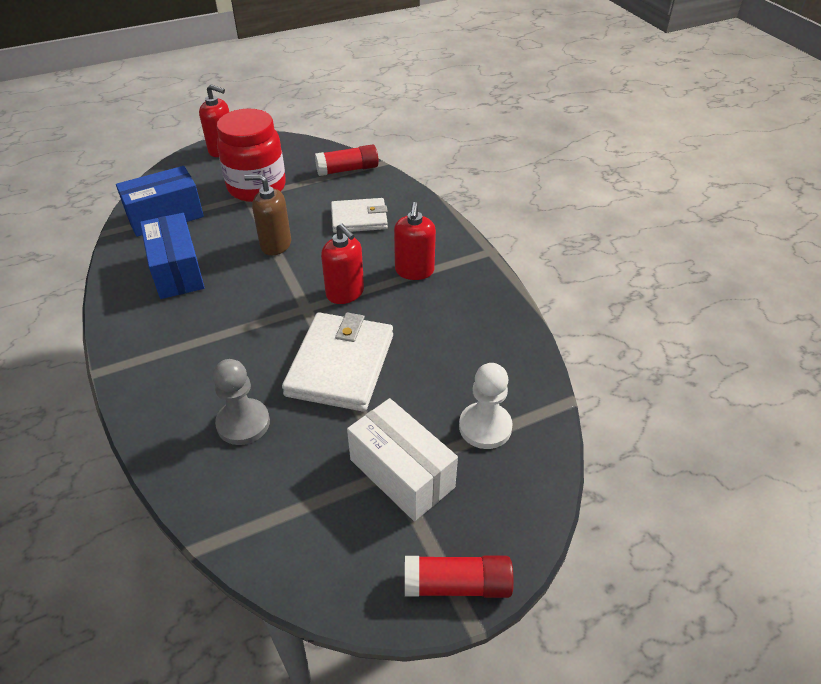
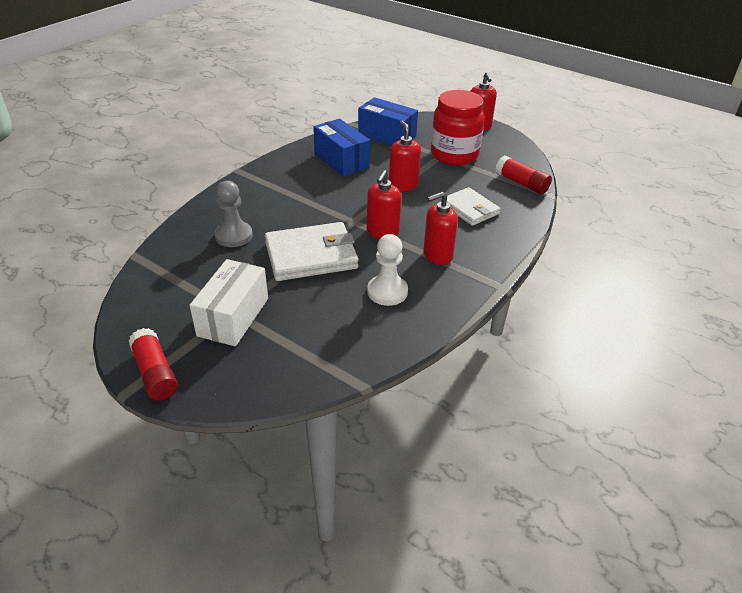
camera: 60 degrees right, 5 degrees down
(177, 271) = (341, 160): blue box -> blue box turned 75 degrees counterclockwise
(275, 244) = (403, 185): brown soap dispenser -> red soap dispenser
(485, 427) = (301, 344): white pawn -> white pawn (387, 292)

